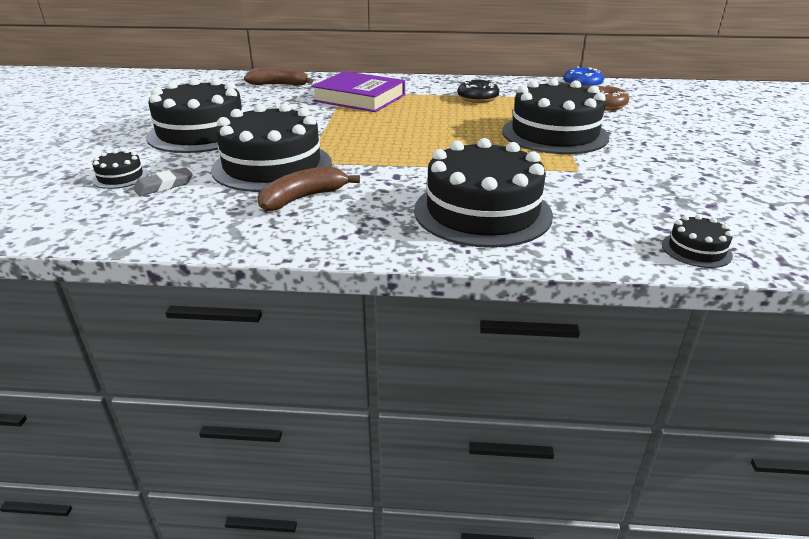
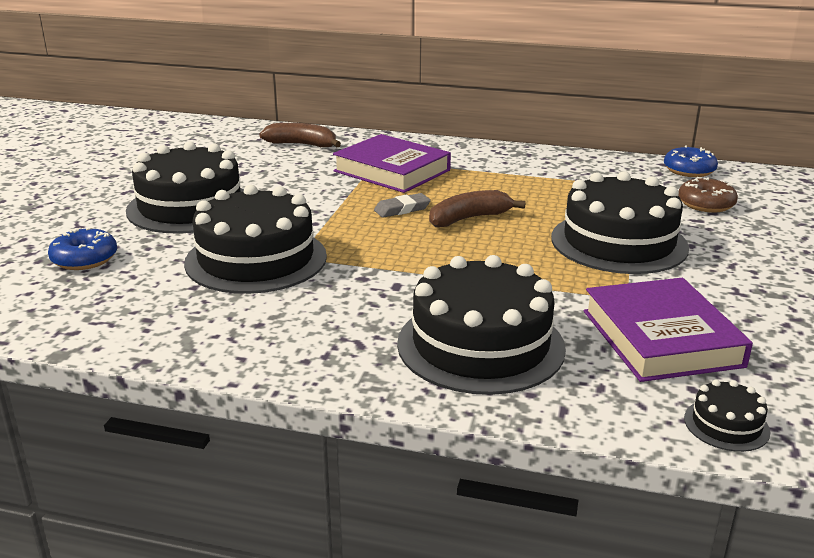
camera: 10 degrees right, 5 degrees down
(120, 177) = (85, 259): black cake -> blue donut
(164, 185) = (128, 275): grey eraser -> grey eraser (402, 209)
(303, 198) = (277, 306): brown banana -> brown banana (469, 219)
(477, 98) = (541, 181): black donut -> none
(617, 195) = (661, 338): none -> purple book

